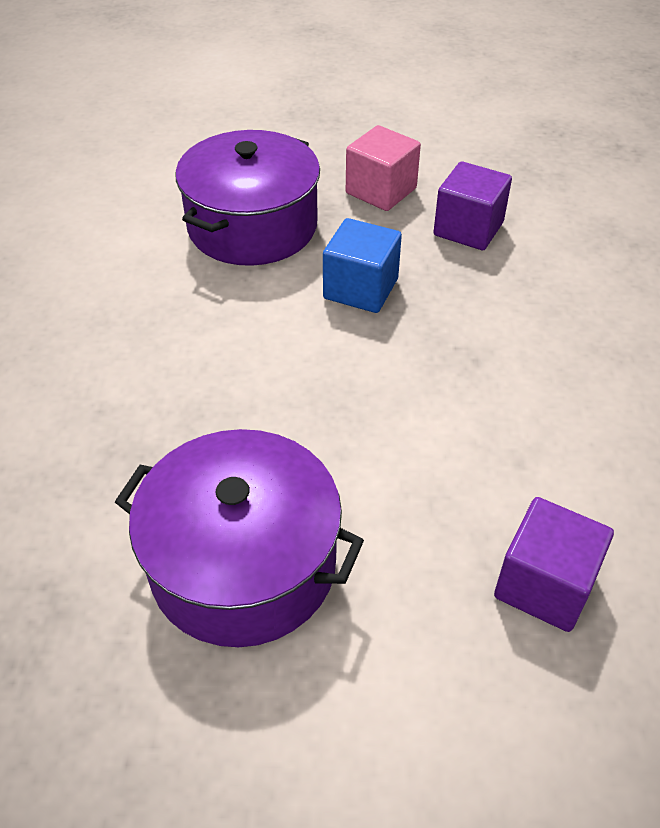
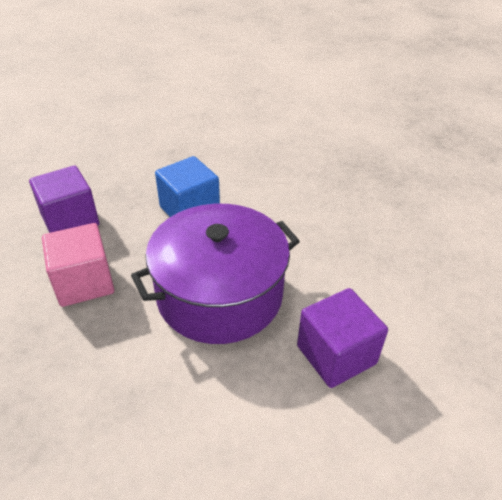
camera: 150 degrees left, 5 degrees down
(243, 564) = (350, 125): purple pot -> none
(544, 584) = (239, 86): purple cube -> purple cube (336, 355)

